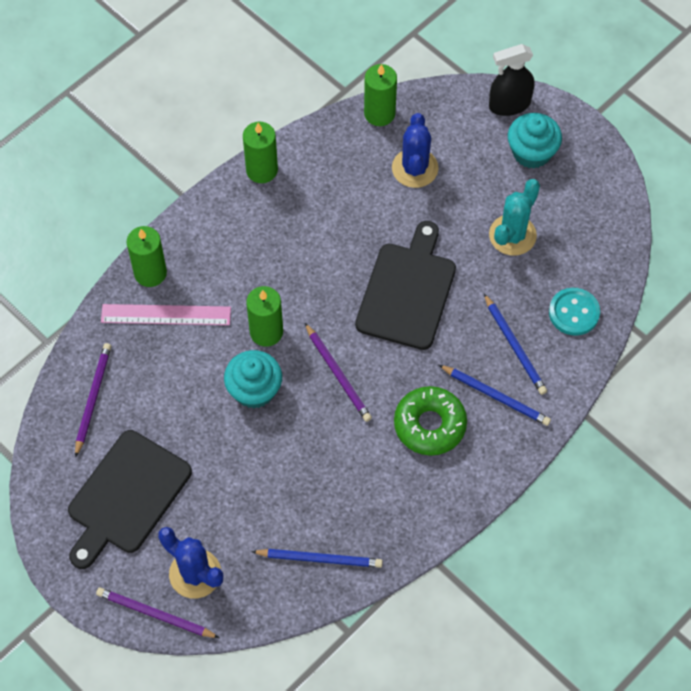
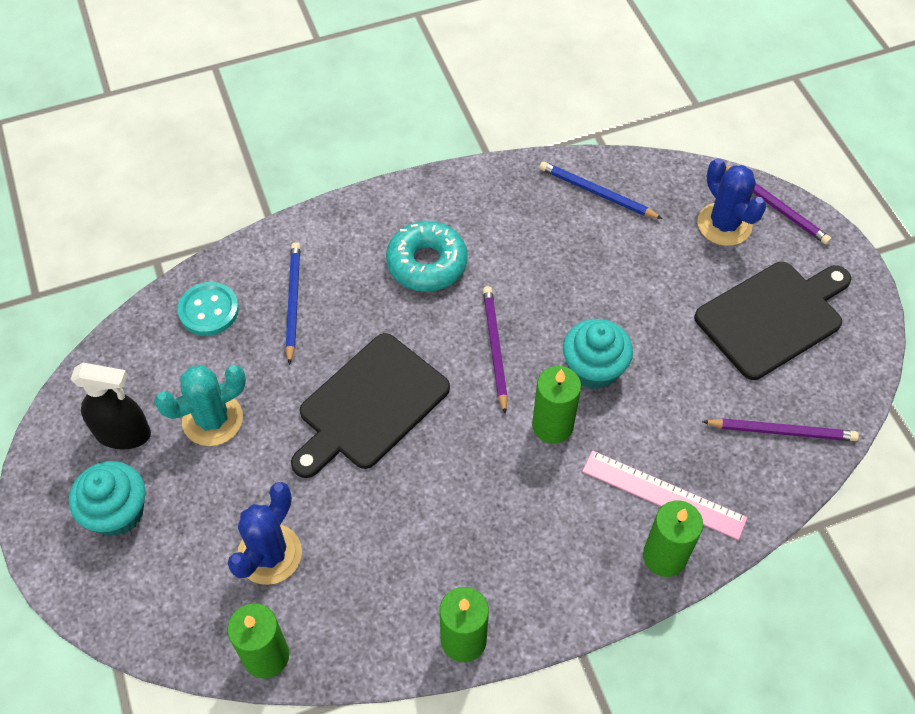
camera: 155 degrees left, 5 degrees down
(93, 399) = (782, 431): purple pencil -> purple pencil turned 120 degrees counterclockwise
(430, 425) = (427, 263): green donut -> turquoise donut
(496, 396) = (344, 263): blue pencil -> none
(509, 104) = (96, 591): black spray bottle -> black spray bottle (123, 433)

